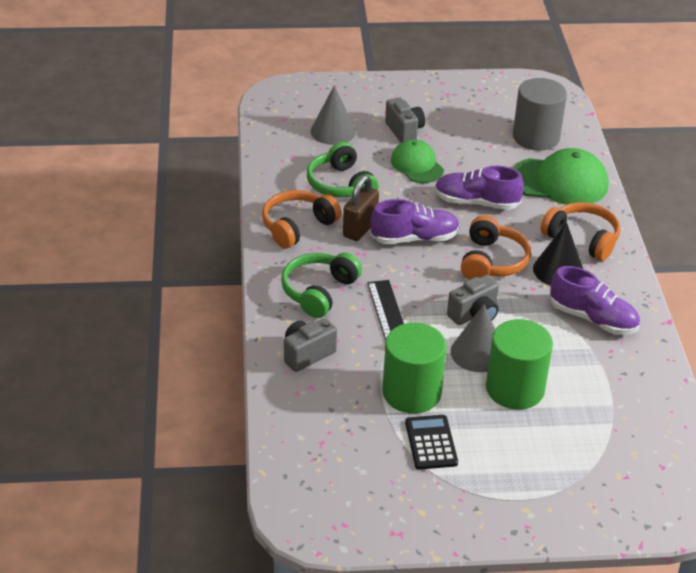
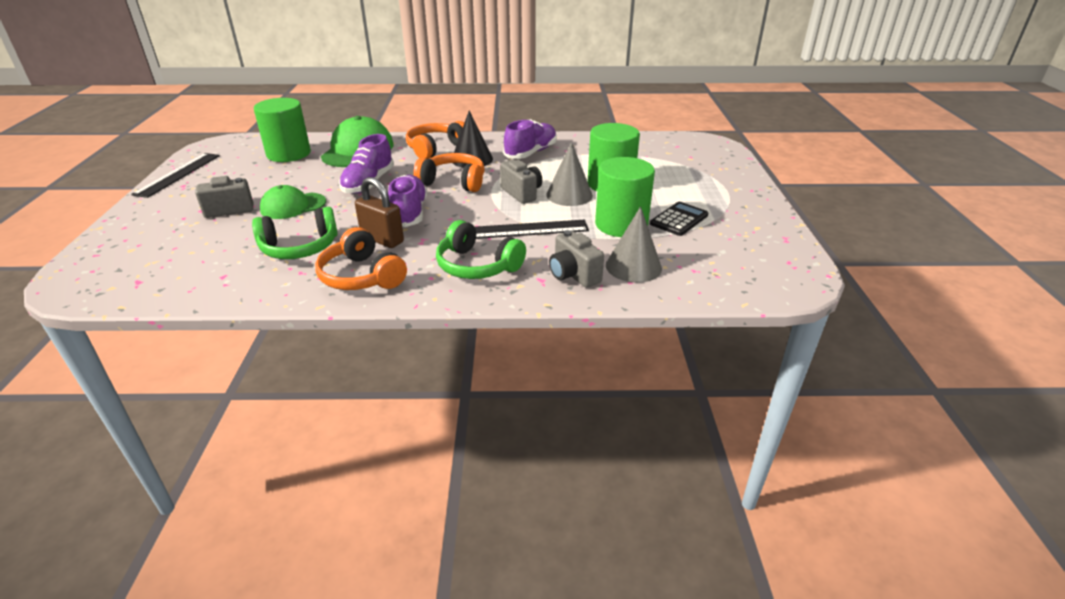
camera: 85 degrees left, 5 degrees down
(333, 131) = (194, 249): grey cone -> grey cone (633, 266)
(431, 443) = (679, 219): black calculator -> black calculator turned 135 degrees clockwise
(470, 84) = (178, 174): none -> black ruler
(536, 137) = (288, 154): grey cylinder -> green cylinder

